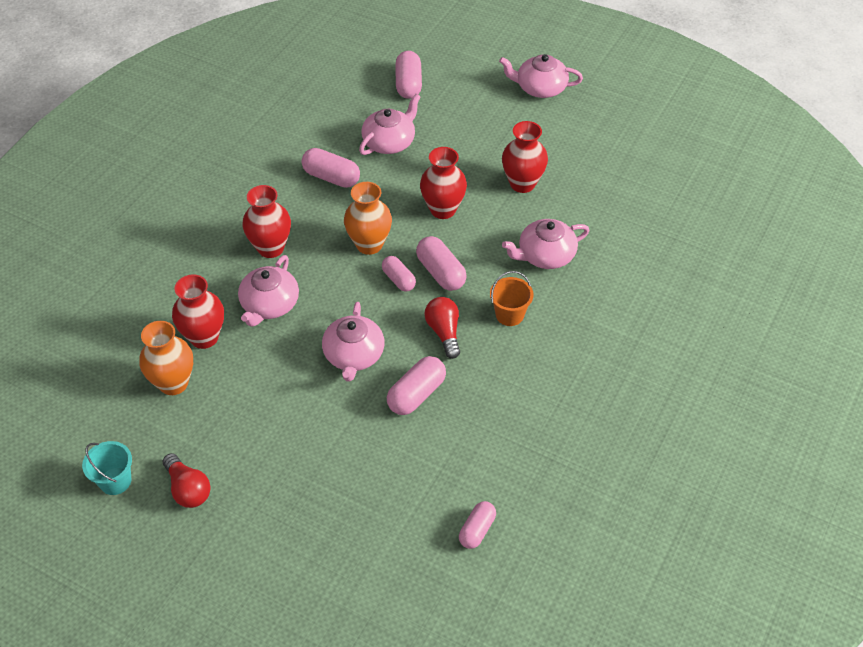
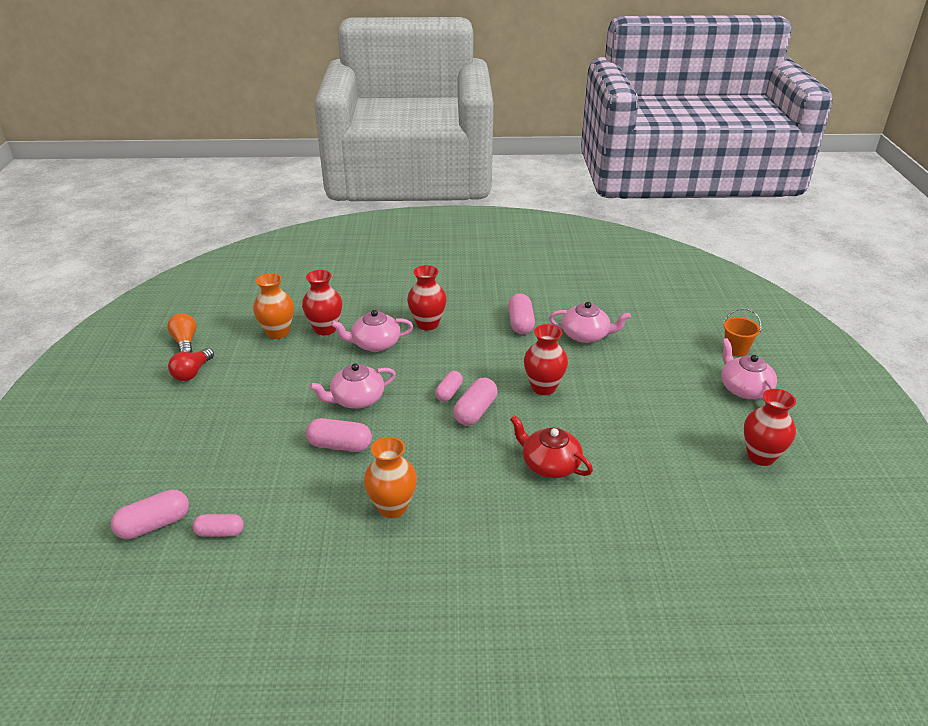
camera: 60 degrees right, 15 degrees down
(115, 481) = (185, 342): turquoise bucket -> orange light bulb
(369, 244) = (471, 365): orange vase -> orange vase (392, 507)
(408, 84) = (657, 321): pink capsule -> pink capsule (154, 525)
(444, 332) = (414, 436): red light bulb -> none
(509, 315) = (463, 467): orange bucket -> orange bucket (736, 349)
(522, 184) = (619, 420): red vase -> red vase (761, 456)
(545, 255) = (549, 464): pink teapot -> red teapot

